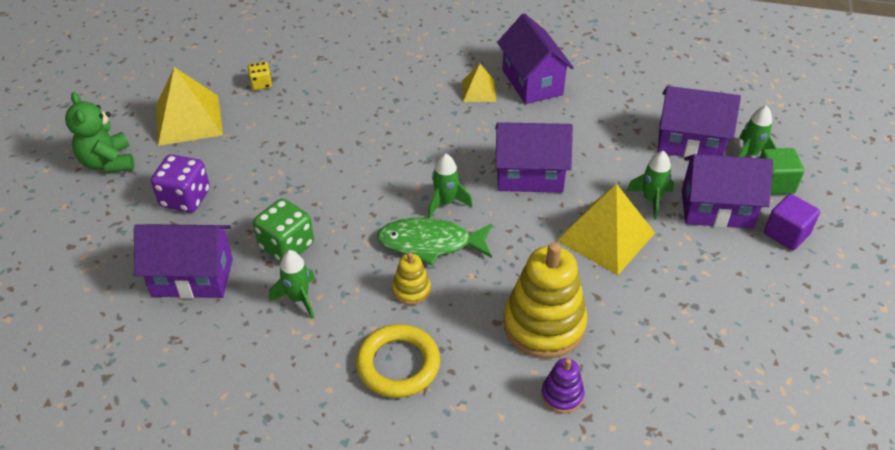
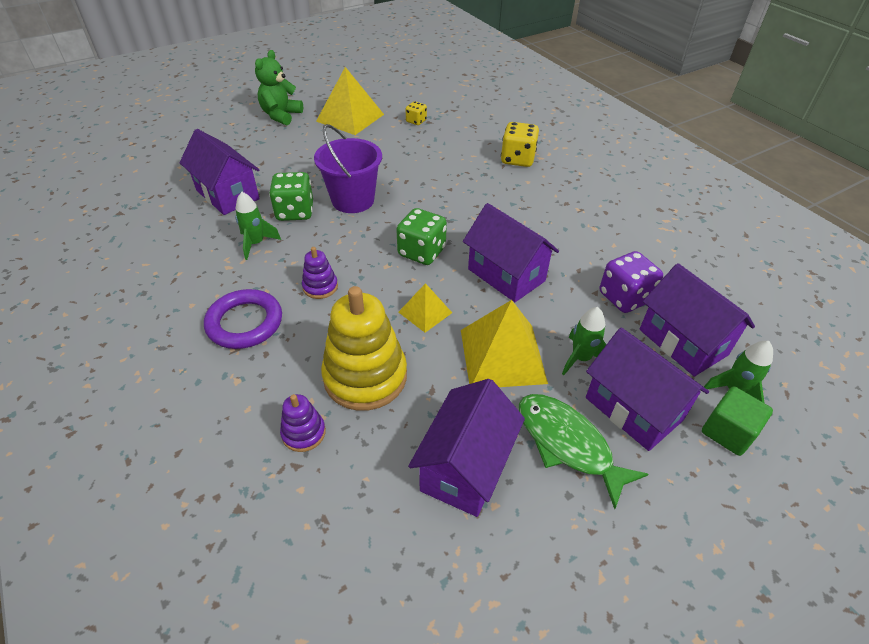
camera: 45 degrees right, 0 degrees up
(185, 198) = (287, 154): purple dice -> purple dice (624, 297)
(322, 199) = (353, 200): none -> purple bucket
(398, 364) = (245, 323): yellow ring -> purple ring
(404, 68) = (517, 159): none -> yellow dice
(411, 290) = (320, 287): yellow stacking toy -> purple stacking toy
(430, 243) = (374, 269): green fish -> green fish (567, 444)
(445, 203) = (421, 252): green rocket -> green dice
(479, 91) = (551, 201): yellow pyramid -> yellow pyramid (425, 312)
(532, 82) = (601, 218): purple house -> purple house (465, 467)
(786, 234) = (678, 482): purple cube -> none

